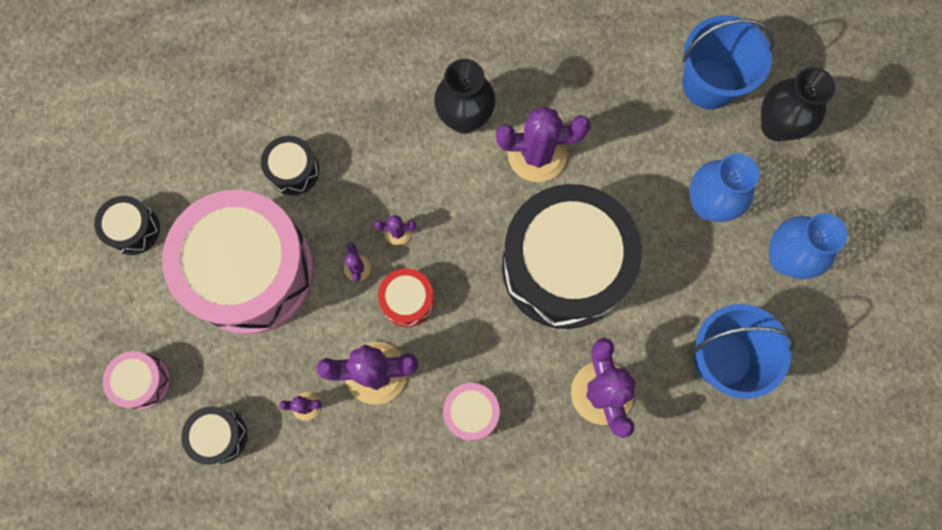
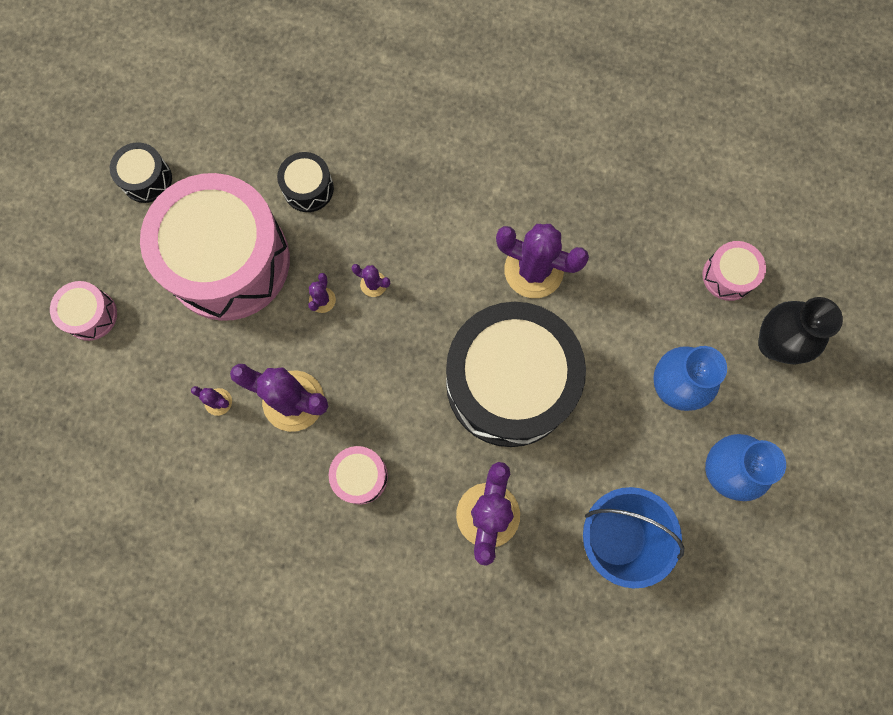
camera: 25 degrees right, 0 degrees up
(219, 436) = (132, 392): black drum -> none
(407, 300) = (352, 349): red drum -> none
(465, 118) = (483, 209): black vase -> none
(709, 83) = (728, 276): blue bucket -> pink drum

